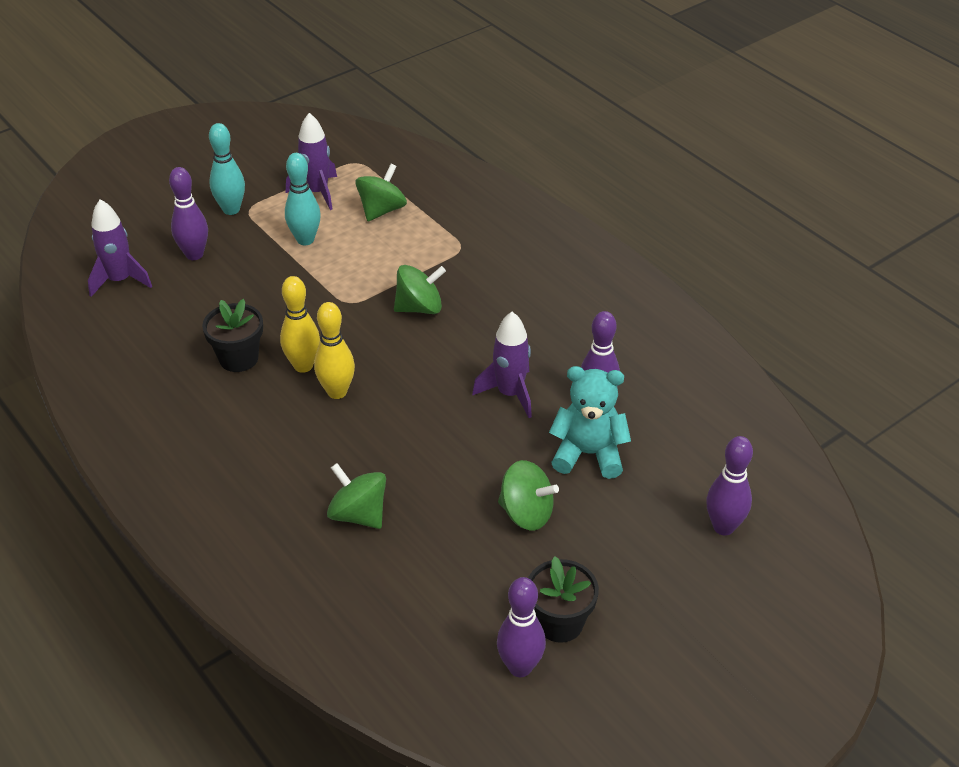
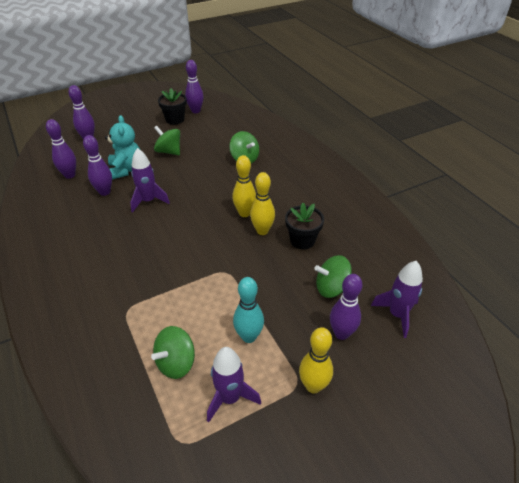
camera: 170 degrees left, 0 degrees up
(231, 209) = (313, 386): turquoise bowling pin -> yellow bowling pin
(419, 308) = (178, 261): green spinning top -> green spinning top (331, 288)
(588, 454) = (126, 170): turquoise teddy bear -> turquoise teddy bear turned 120 degrees counterclockwise
(687, 428) = (70, 175): none -> purple bowling pin

